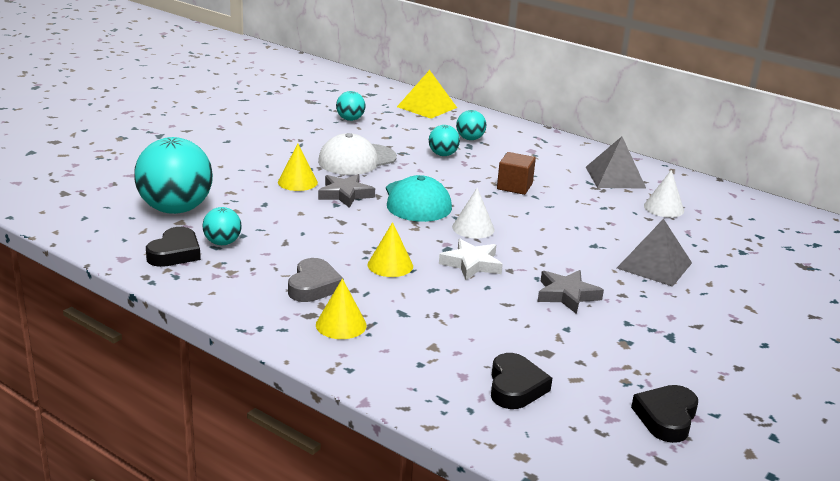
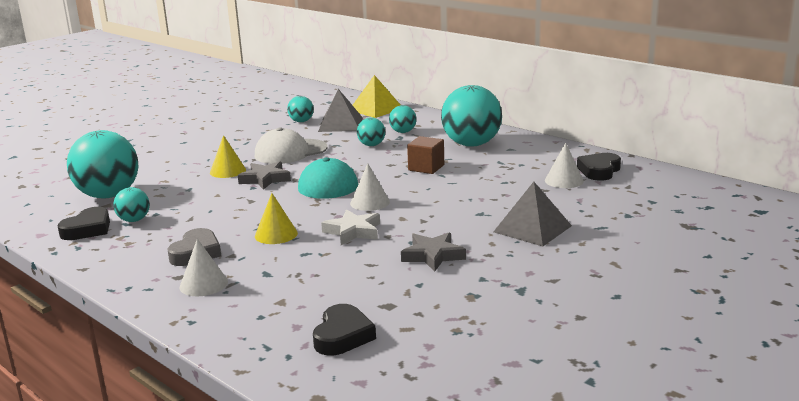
camera: 10 degrees right, 5 degrees down
(341, 325) = (203, 284): yellow cone -> white cone
(550, 158) = (471, 144): none -> turquoise ball
(615, 177) = (527, 157): grey pyramid -> grey pyramid (340, 124)
(666, 418) = (483, 363): black heart -> black heart (599, 171)

